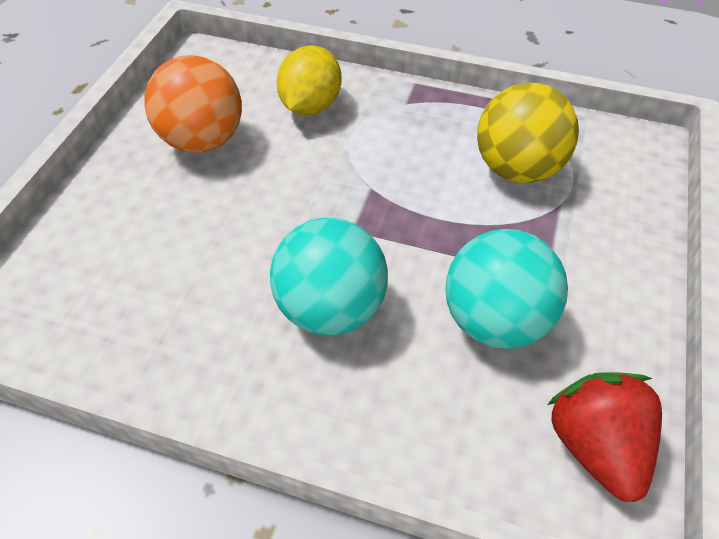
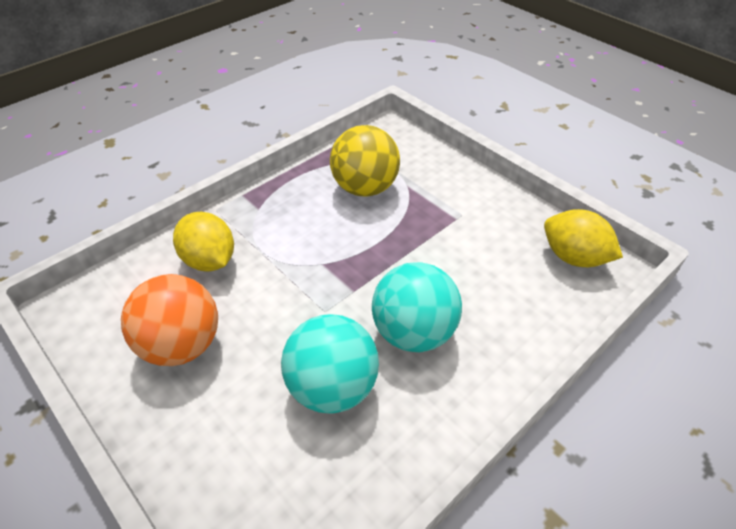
camera: 60 degrees left, 5 degrees down
(495, 320) = (472, 256): turquoise ball -> turquoise ball (332, 387)
(595, 446) = (573, 257): red strawberry -> yellow lemon

